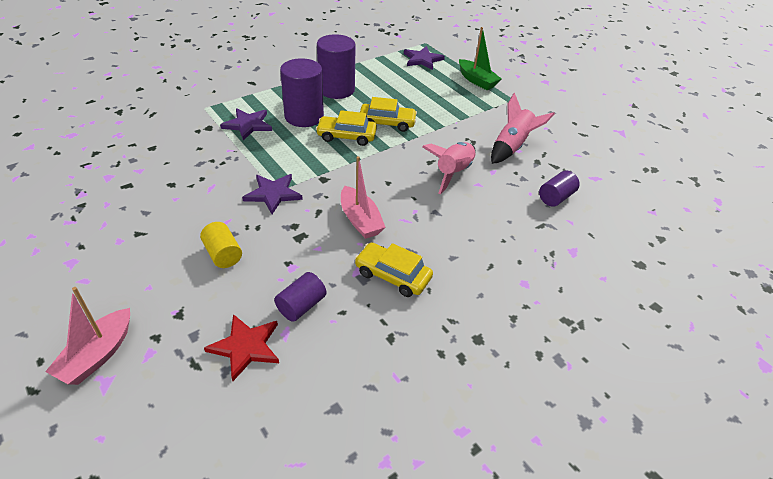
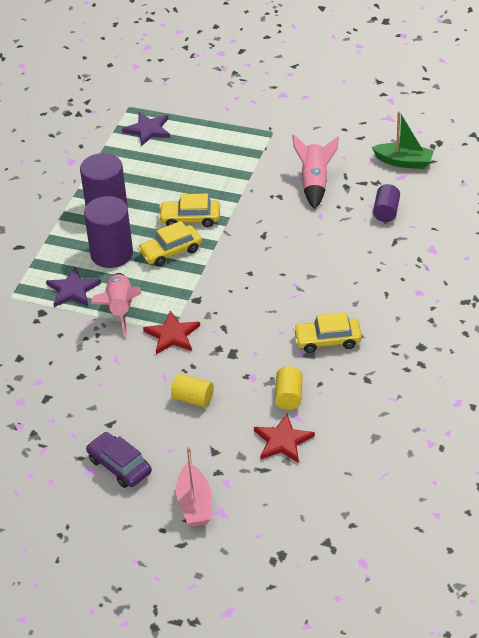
camera: 30 degrees left, 0 degrees up
(95, 273) = (119, 466): none -> purple car
(273, 194) = (172, 335): purple star -> red star
(301, 306) = (289, 396): purple cylinder -> yellow cylinder
(360, 220) = (262, 315): pink boat -> none
(387, 123) = (190, 218): yellow car -> yellow car turned 150 degrees counterclockwise
(453, 173) = (291, 235): pink rocket -> pink rocket (120, 309)
(477, 80) = (222, 128): green boat -> green boat (404, 162)

